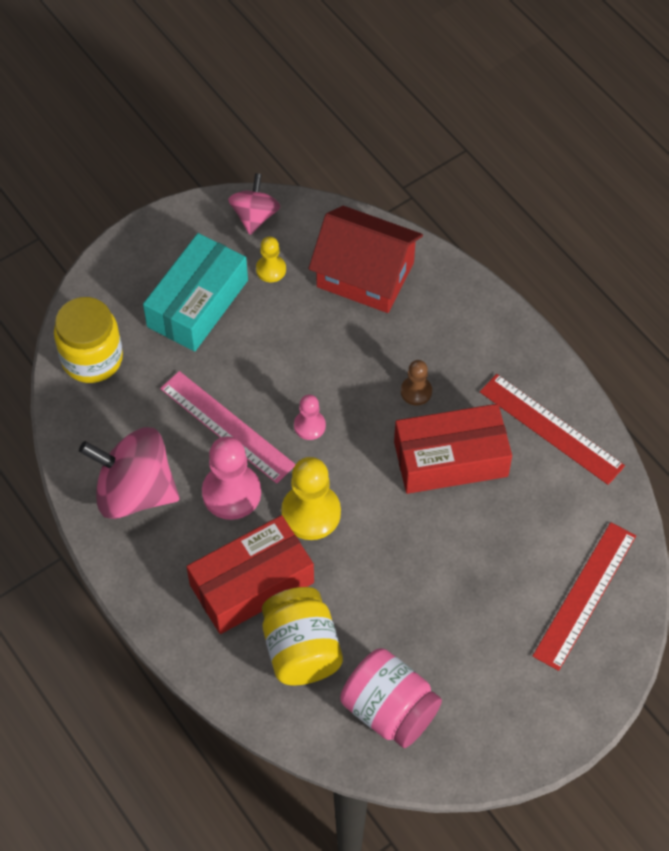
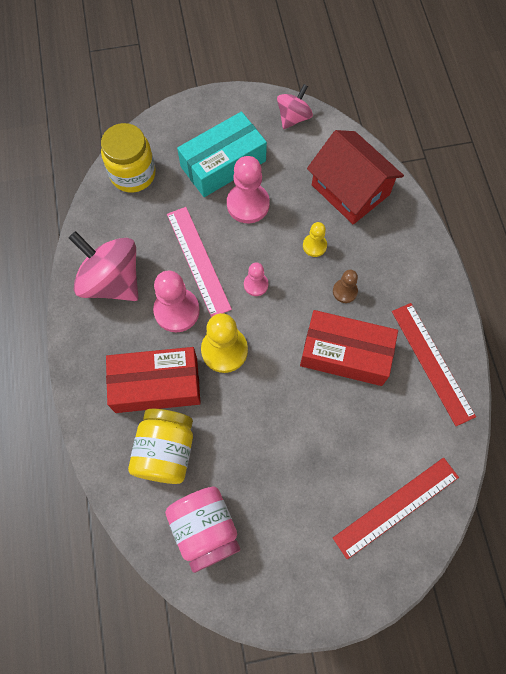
camera: 25 degrees right, 10 degrees up
(252, 338) = (248, 204): none -> pink pawn
(271, 269) = (285, 160): yellow pawn -> yellow pawn (314, 246)

